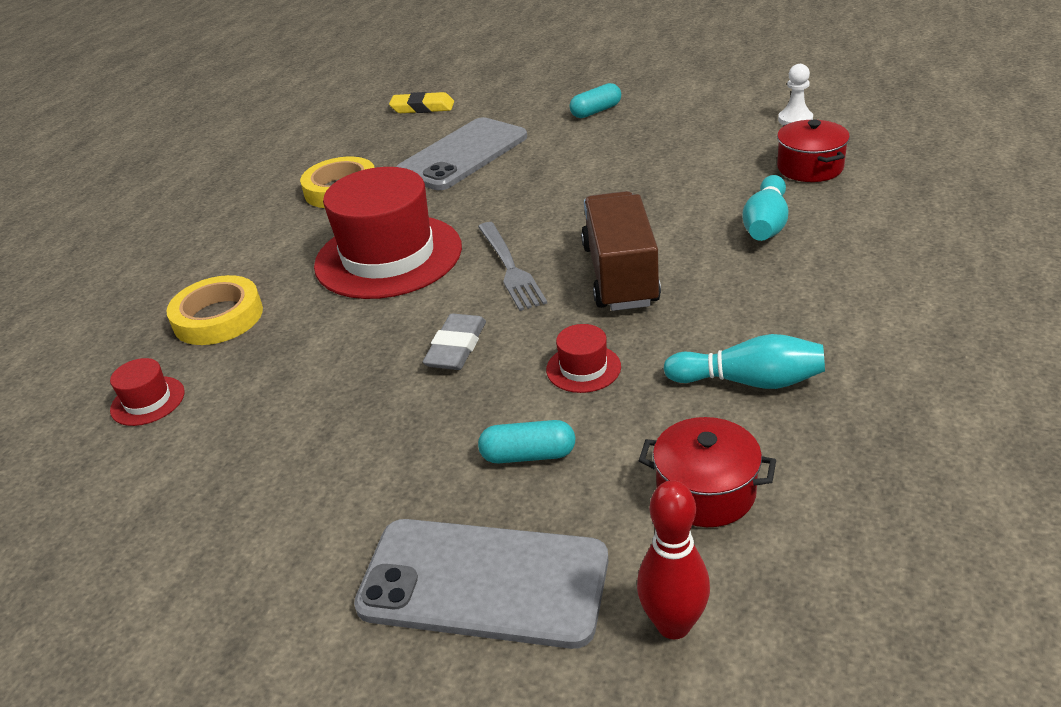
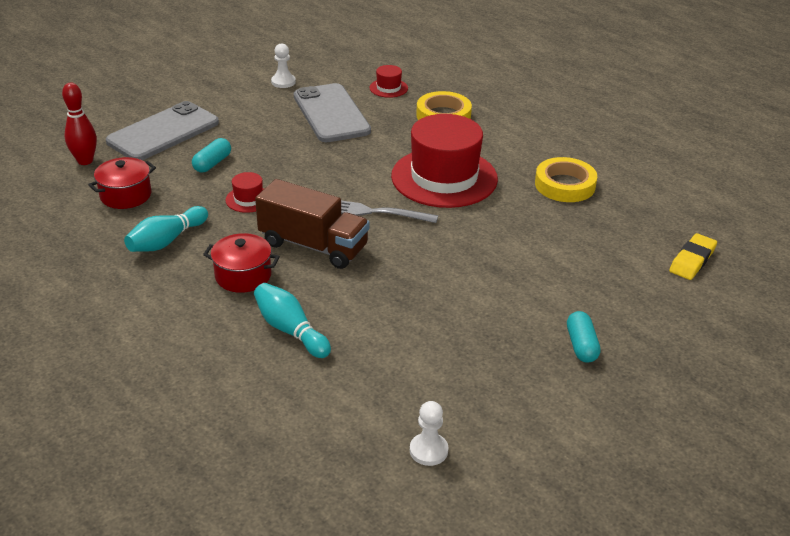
camera: 115 degrees right, 0 degrees up
(178, 535) = (283, 82): none -> white pawn
(456, 347) = (319, 171): grey eraser -> none
(463, 155) = (566, 248): grey phone -> grey phone (331, 114)
(810, 168) = (336, 401): red pot -> red pot (243, 276)

